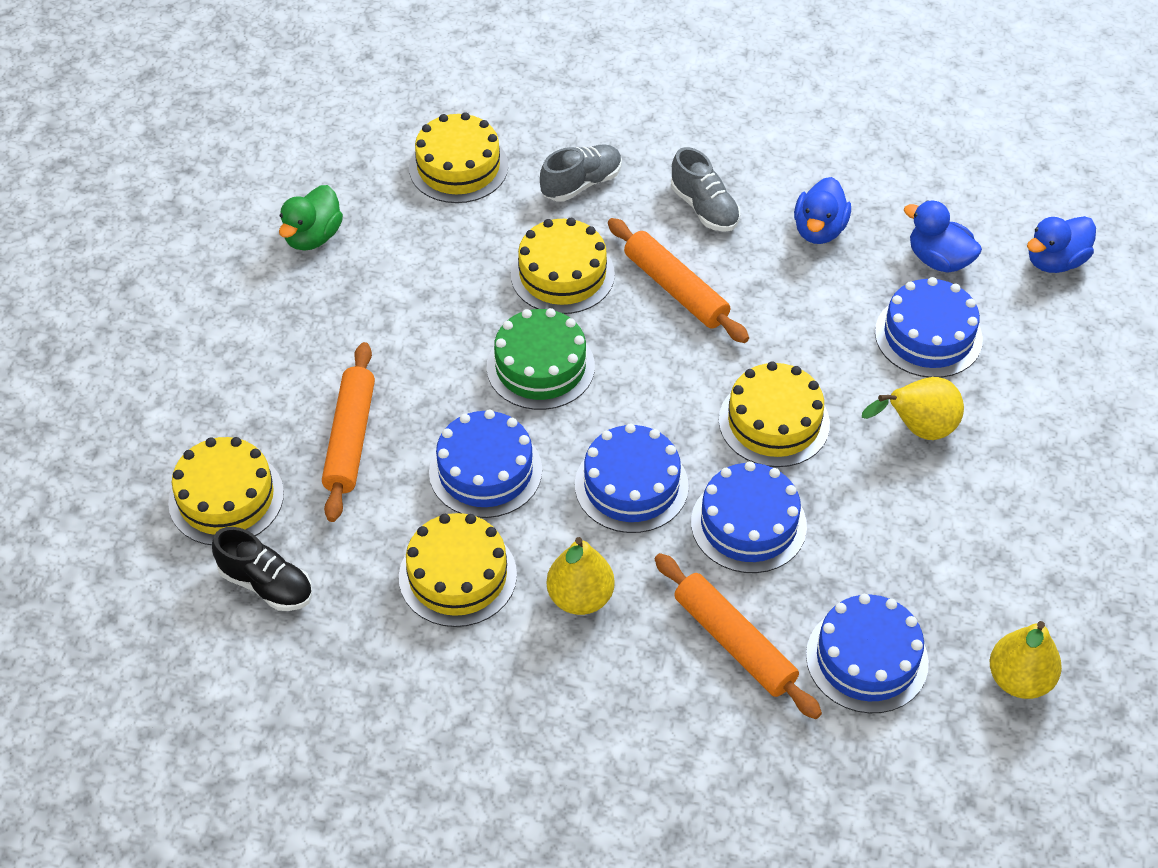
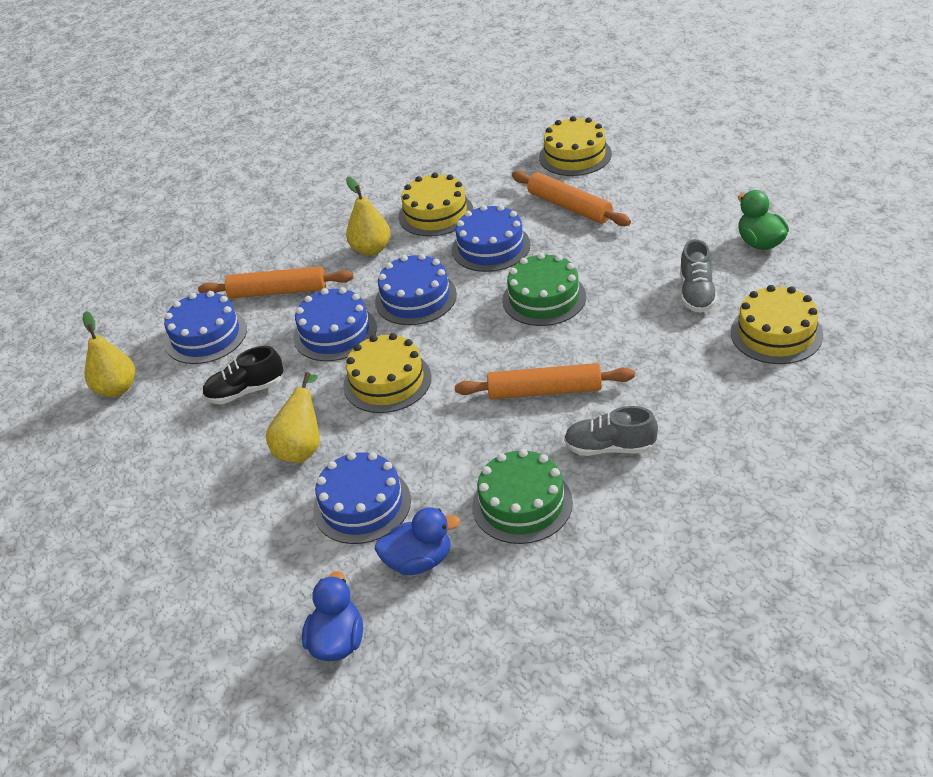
camera: 135 degrees right, 10 degrees down
(266, 584) = (504, 153): black shoe -> black shoe (245, 391)
(562, 274) = (615, 341): yellow cake -> none
(581, 184) = (700, 391): grey shoe -> grey shoe (697, 293)
(819, 230) = (522, 504): blue duck -> green cake

